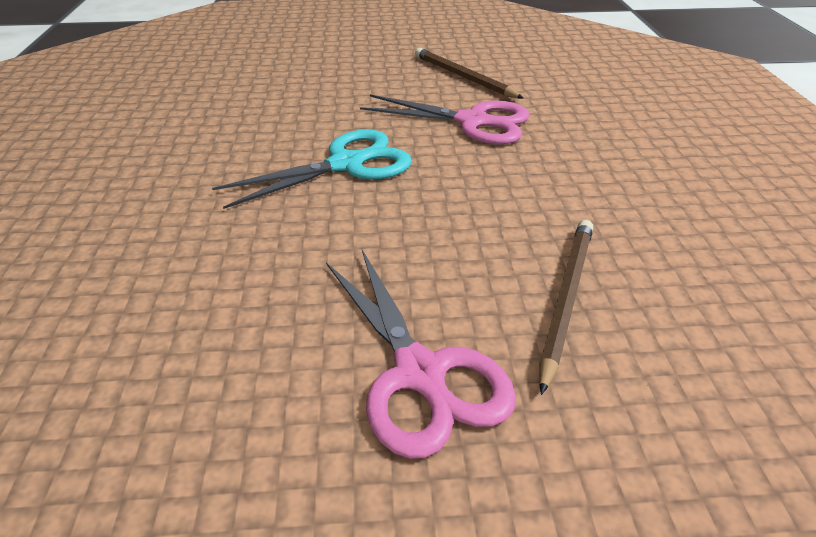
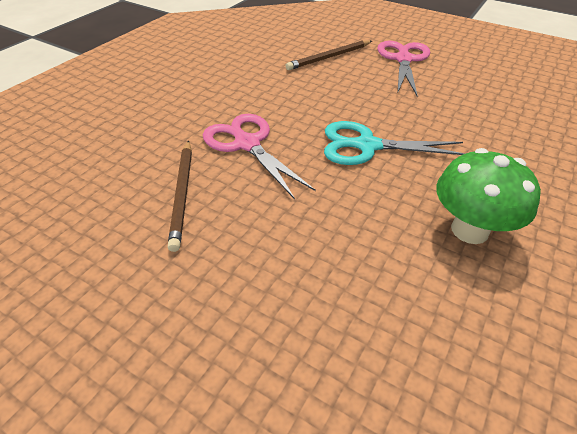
camera: 145 degrees left, 5 degrees up
(199, 131) = (469, 230): none -> green mushroom

